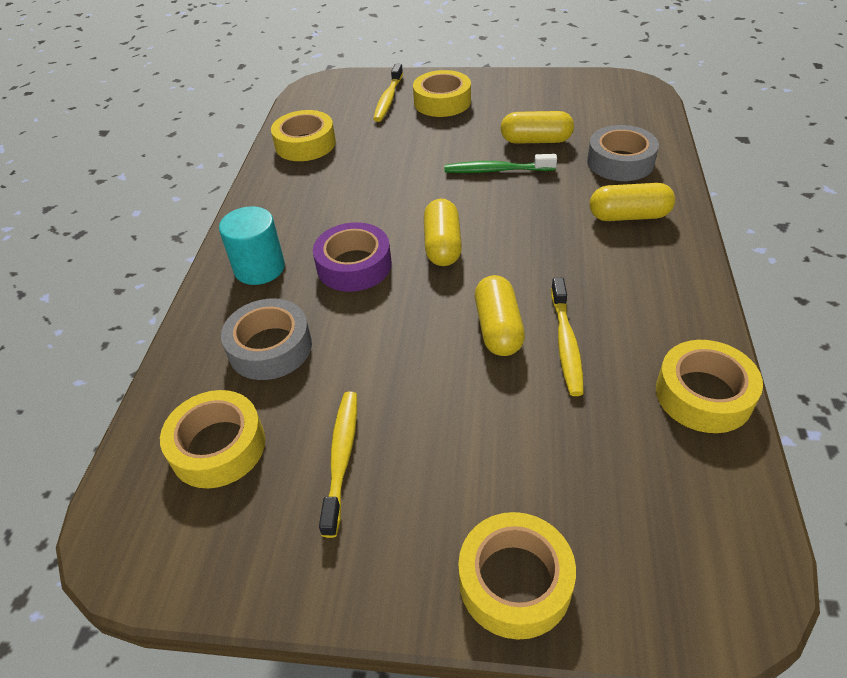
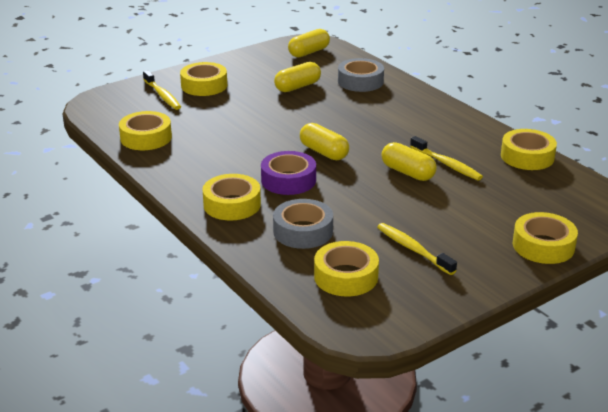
camera: 45 degrees left, 15 degrees down
(259, 268) = (232, 204): turquoise cylinder -> yellow tape
(496, 170) = (297, 108): green toothbrush -> none
(629, 216) = (400, 104): yellow capsule -> yellow capsule (309, 52)

